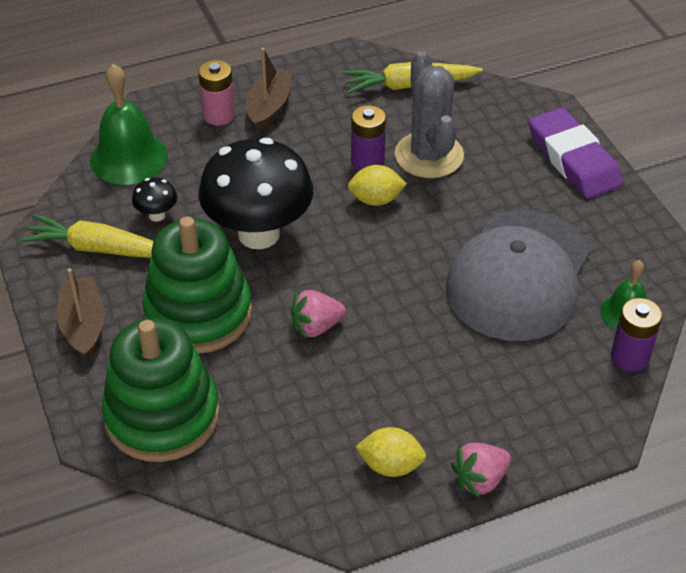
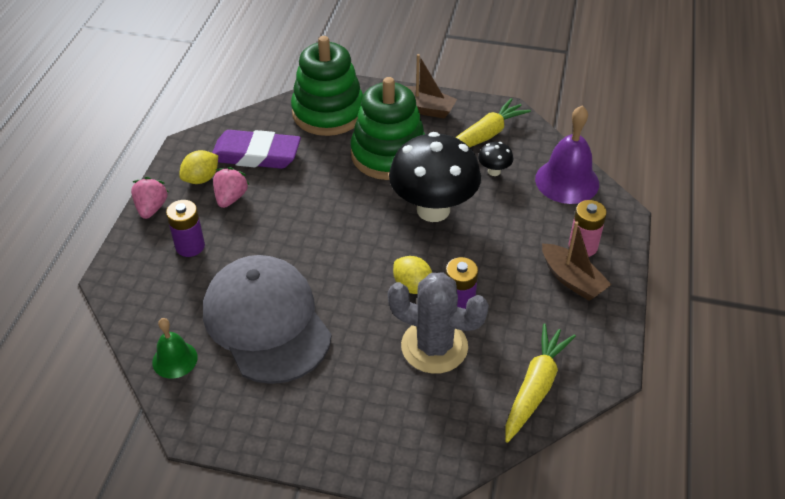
camera: 125 degrees right, 0 degrees up
(129, 158) = (567, 181): green bell -> purple bell
(316, 327) = (327, 198): pink strawberry -> pink strawberry (231, 198)
(376, 200) = (412, 286): yellow lemon -> yellow lemon turned 75 degrees counterclockwise
(573, 159) = (346, 445): purple eraser -> purple eraser (256, 155)
(630, 357) = (142, 334): purple battery -> purple battery (190, 246)

